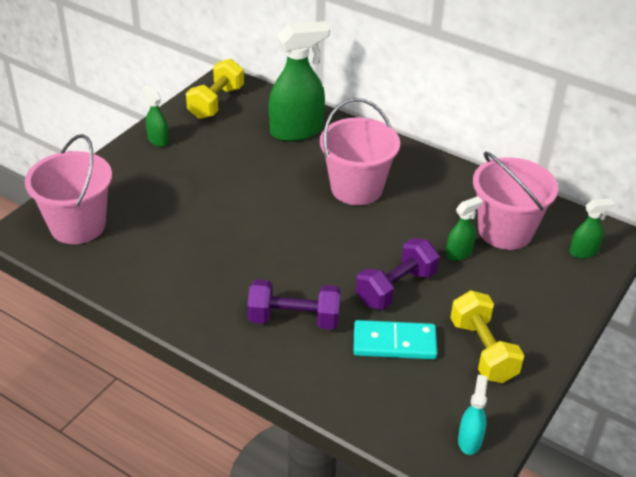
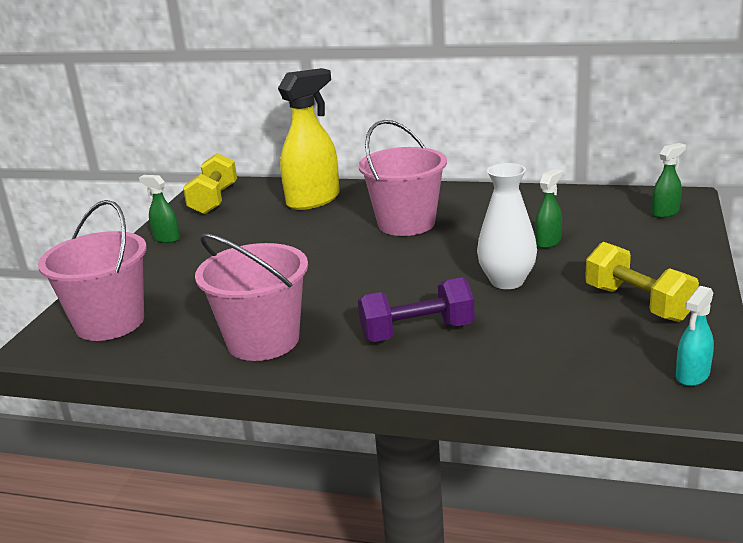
camera: 15 degrees left, 15 degrees down
(297, 131) = (313, 200): green spray bottle -> yellow spray bottle
(394, 343) = (542, 322): turquoise domino -> none
(396, 288) = (507, 281): purple dumbbell -> white vase
(469, 440) = (692, 375): turquoise spray bottle -> turquoise spray bottle turned 135 degrees counterclockwise
(505, 231) = (578, 217): pink bucket -> pink bucket (263, 341)

